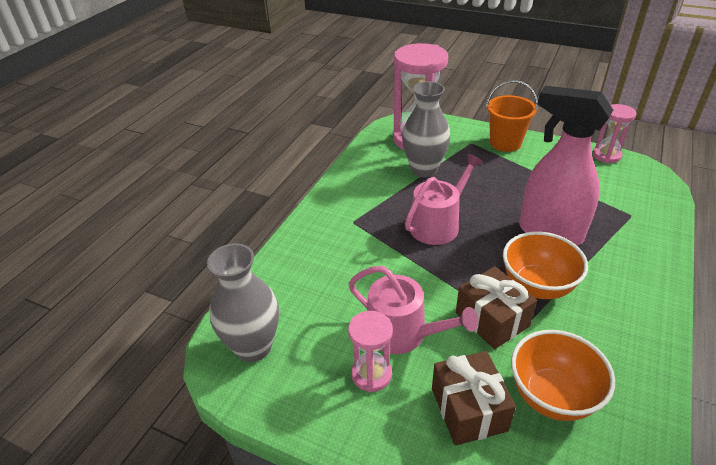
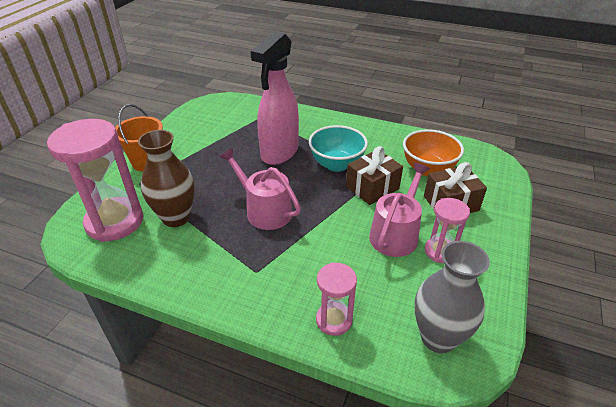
camera: 95 degrees left, 0 degrees up
(424, 170) = (176, 217): grey vase -> brown vase
(537, 286) = (336, 164): orange bowl -> turquoise bowl
(606, 155) = (186, 115): pink hourglass -> pink hourglass (334, 320)

